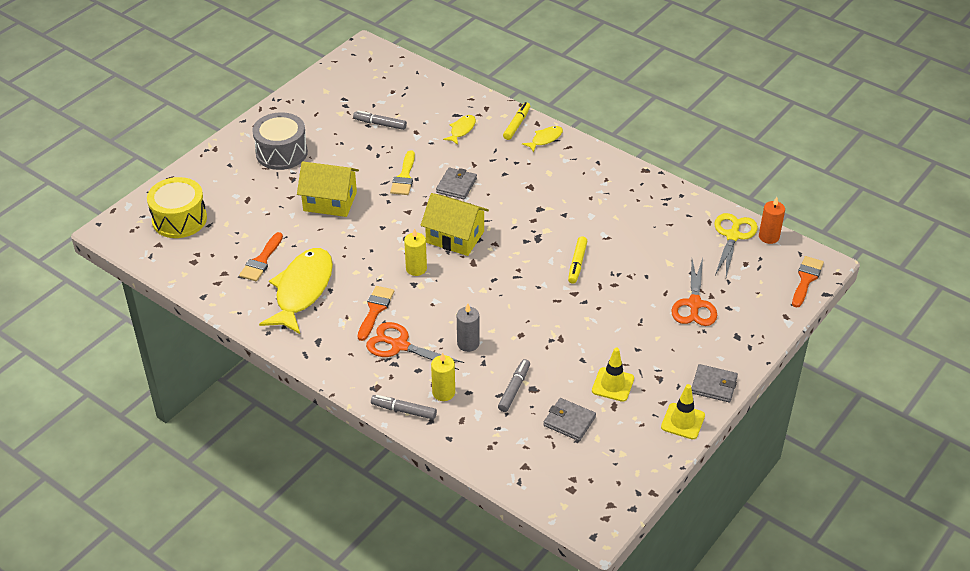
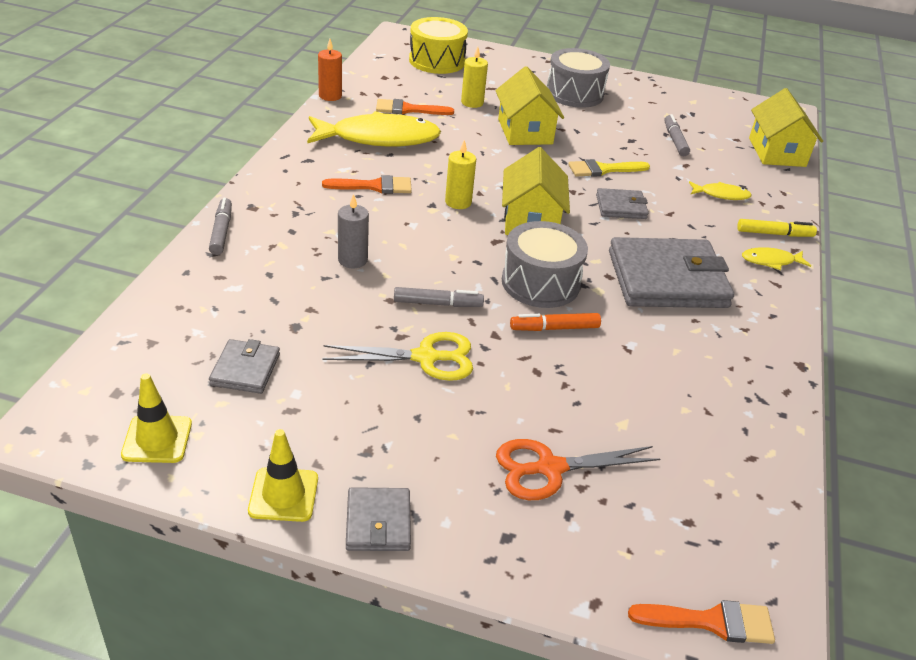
camera: 65 degrees right, 5 degrees down
(399, 345) = (326, 211): orange scissors -> none
(419, 79) = (777, 152): none -> yellow house
(443, 392) = (261, 255): yellow candle -> yellow candle (472, 102)
(514, 389) = (288, 310): grey marker -> grey marker (438, 304)
(529, 255) = (540, 283): none -> grey drum
(545, 139) = (771, 261): yellow fish -> yellow fish turned 150 degrees clockwise
(546, 194) = (667, 279): none -> grey wallet
(577, 263) = (554, 328): yellow marker -> orange marker
(613, 384) = (333, 402): yellow traffic cone -> yellow traffic cone (157, 439)
(733, 236) = (741, 494): yellow scissors -> yellow scissors (426, 358)
(768, 237) = (778, 545): orange candle -> orange candle (330, 96)

